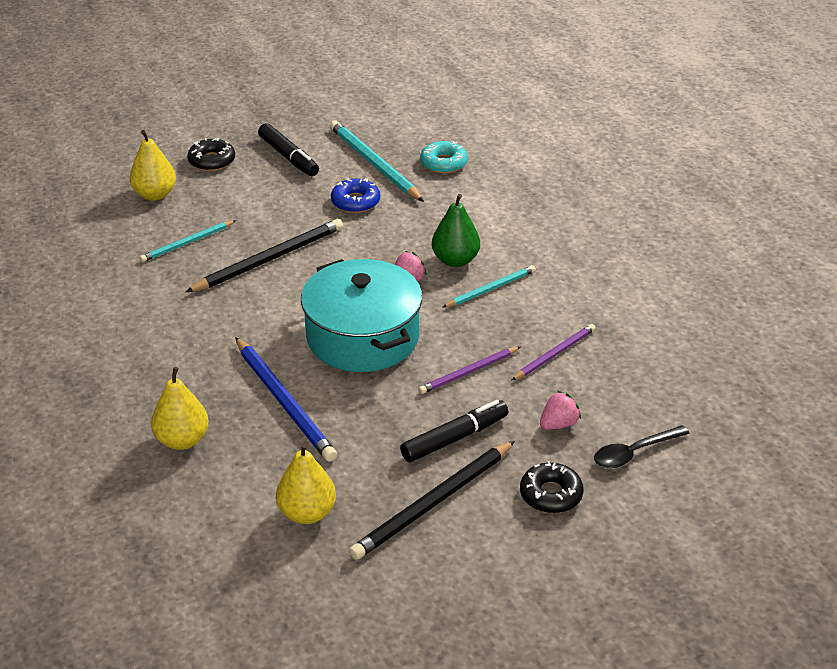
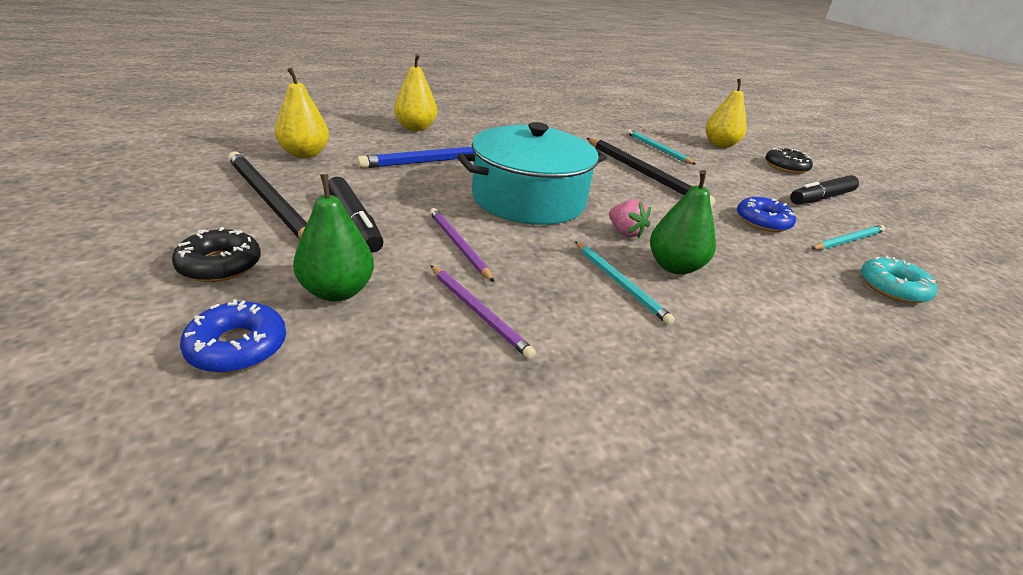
camera: 90 degrees right, 5 degrees down
(374, 164) = (848, 240): turquoise pencil -> turquoise pencil, size x0.60
(558, 424) = (337, 291): pink strawberry -> green pear
(634, 453) = (237, 347): black spoon -> blue donut

